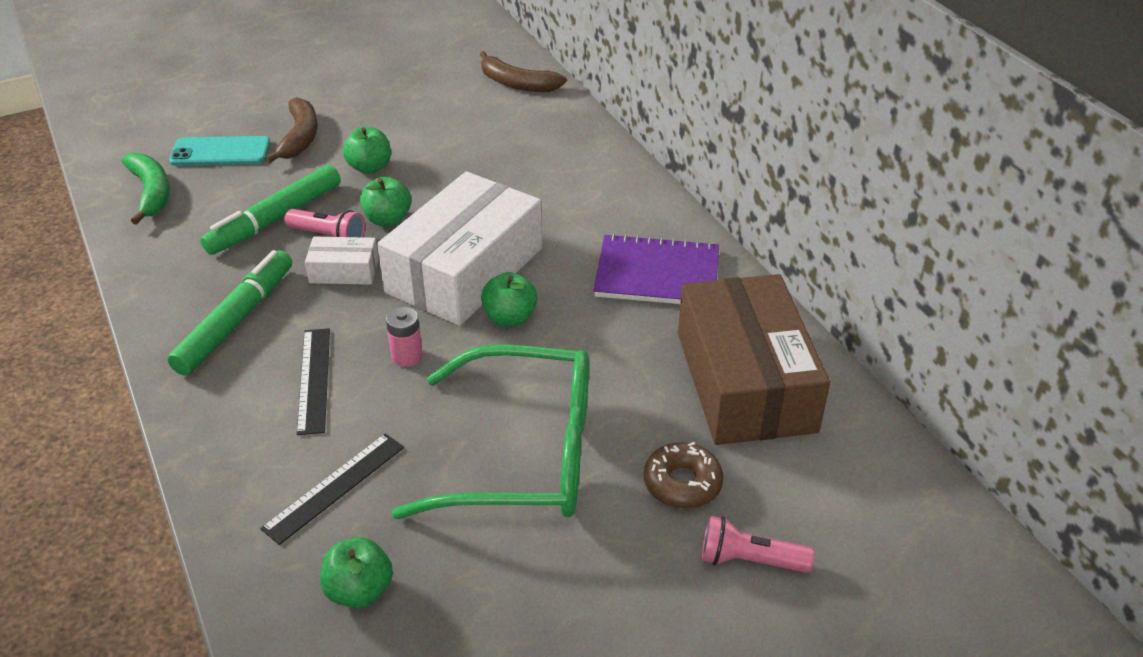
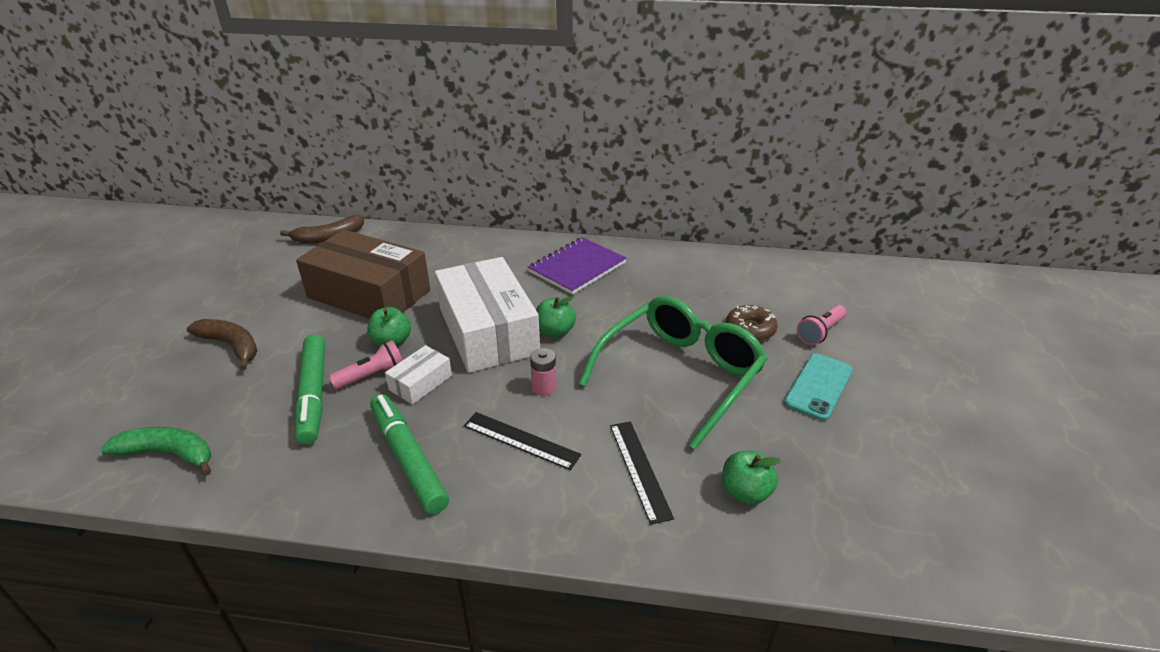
camera: 55 degrees left, 5 degrees down
(220, 152) = (180, 393): turquoise phone -> turquoise phone (818, 386)
(369, 167) = (321, 328): green apple -> none
(745, 381) = (692, 278): brown box -> brown box (369, 294)

